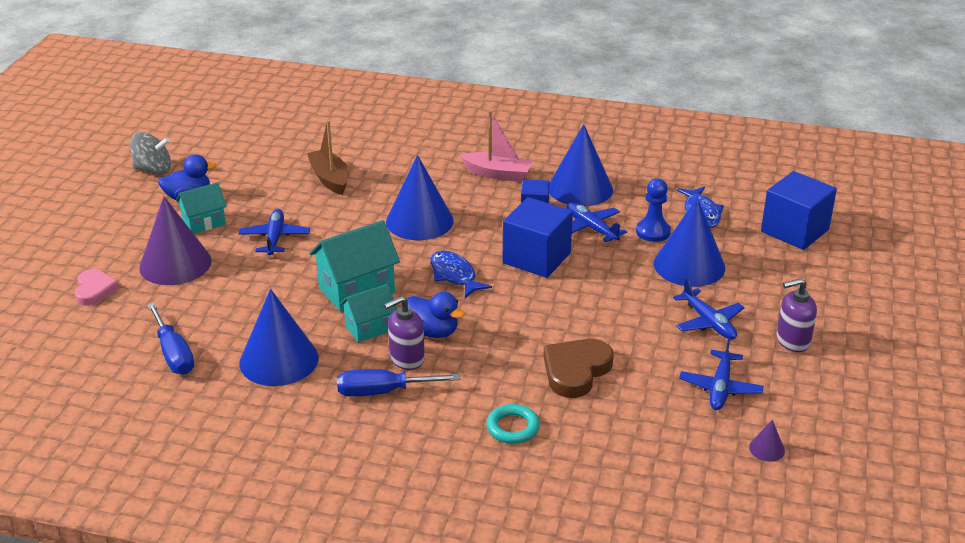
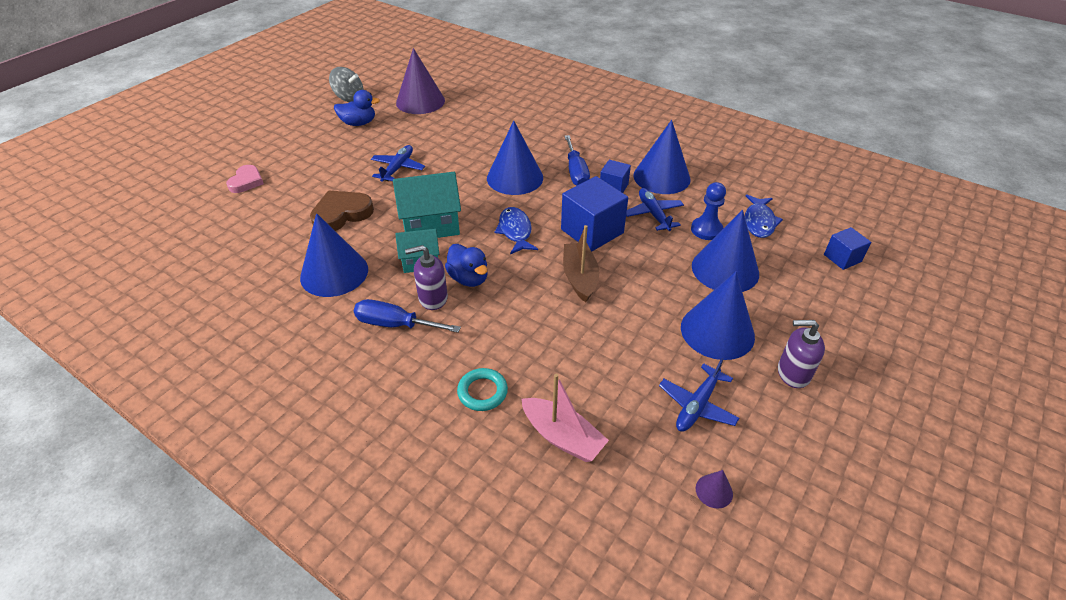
camera: 20 degrees right, 10 degrees up
(173, 354) = (263, 247): blue screwdriver -> blue screwdriver (576, 172)
(175, 264) = (314, 173): purple cone -> purple cone (420, 101)
(204, 223) = (356, 145): turquoise house -> none
(330, 179) = (467, 129): brown boat -> brown boat (580, 277)
(498, 174) = (599, 151): pink boat -> pink boat (562, 437)
(576, 371) = (569, 349): brown heart -> brown heart (341, 214)
(708, 322) = (717, 331): blue plane -> blue cone
(794, 231) = (842, 258): blue cube -> blue cube, size x0.55

